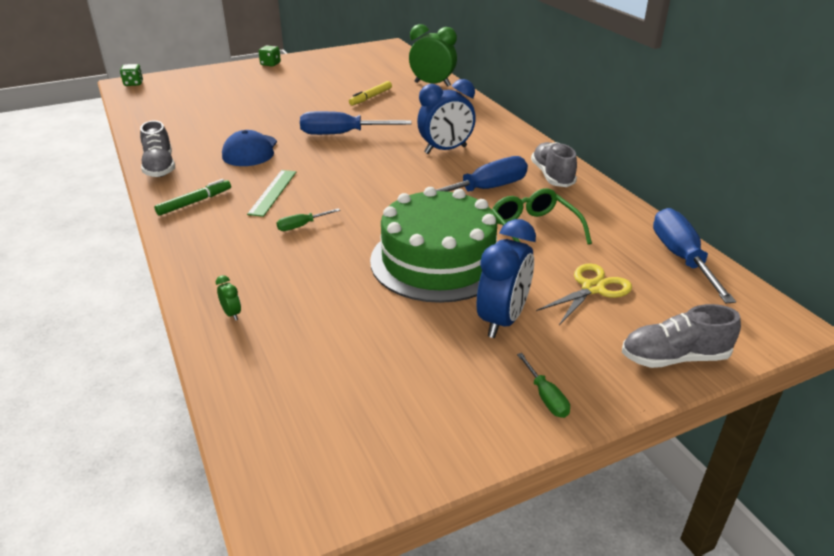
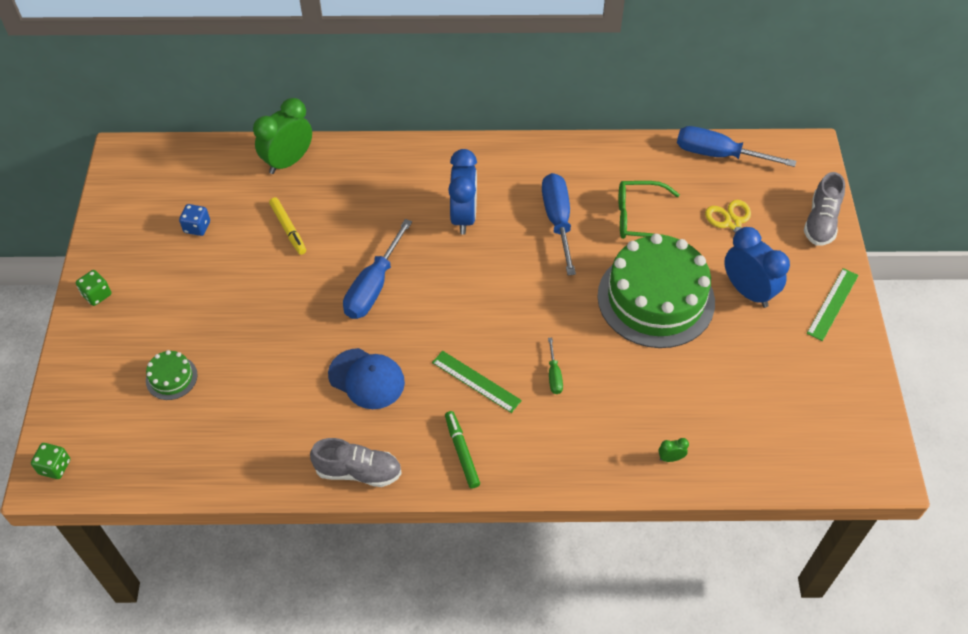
camera: 65 degrees left, 20 degrees up
(216, 95) = (171, 378): none -> green cake
(347, 74) = (197, 227): none -> blue dice
(545, 397) = (832, 304): green screwdriver -> green ruler
(552, 176) = (559, 165): grey shoe -> none

